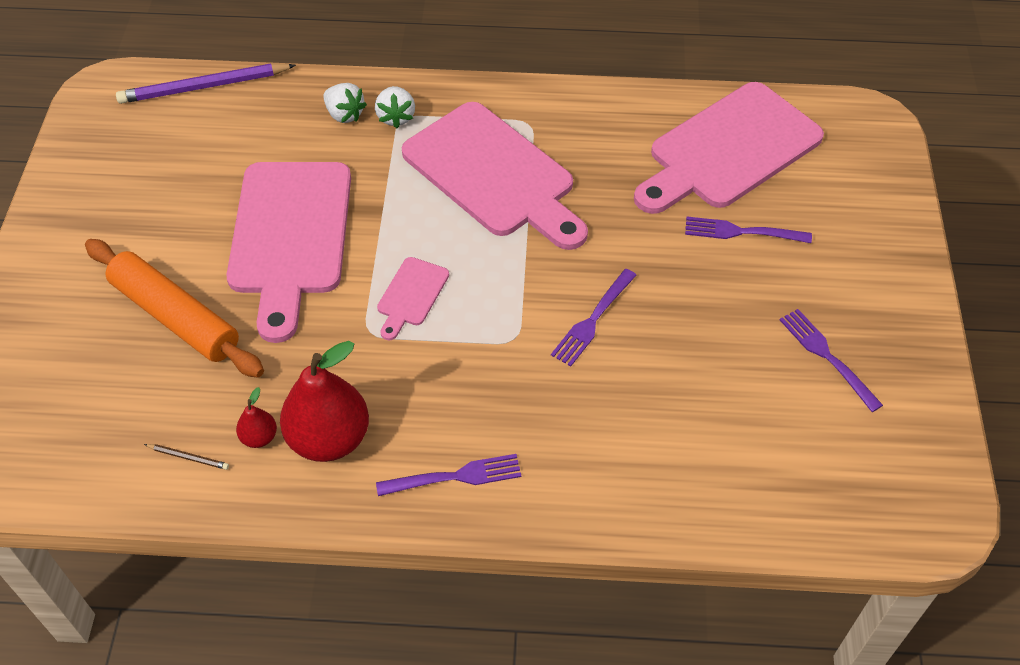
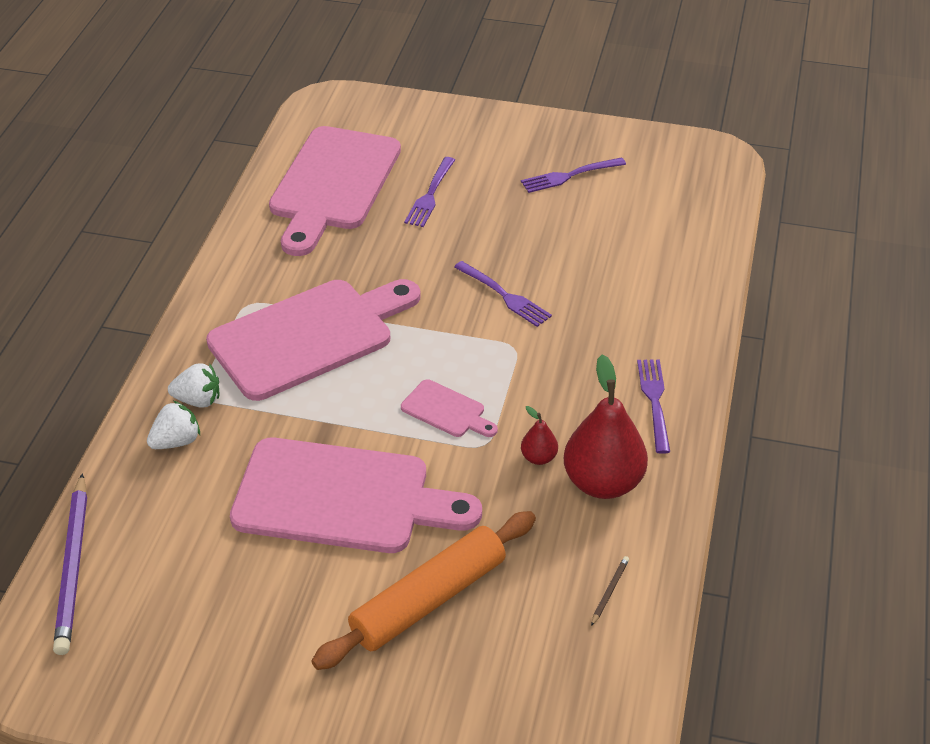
camera: 80 degrees left, 10 degrees down
(259, 437) = (594, 534): red pear -> red pear (538, 457)
(729, 150) = (333, 184): pink cutting board -> pink cutting board turned 45 degrees clockwise

